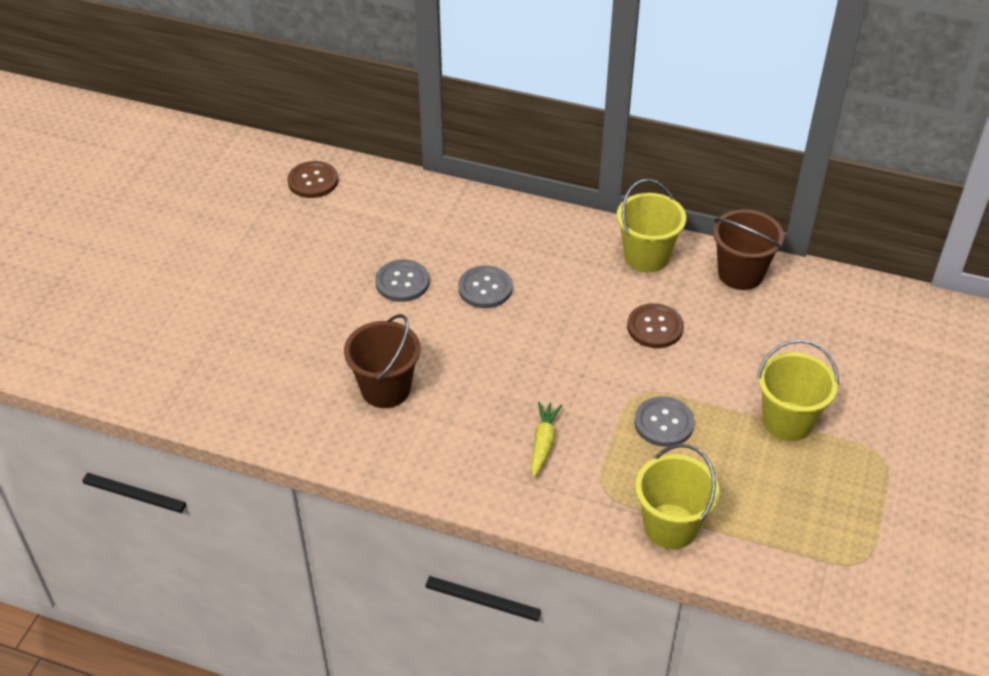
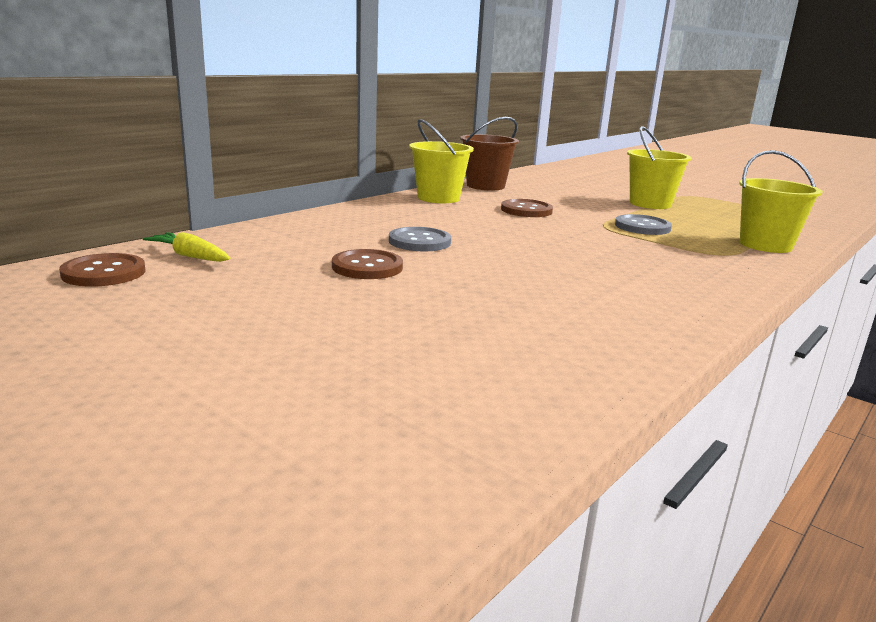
camera: 70 degrees left, 25 degrees down
(386, 389) = (544, 303): brown bucket -> none
(402, 282) = (367, 267): grey button -> brown button
(543, 442) = (656, 261): yellow carrot -> yellow carrot (190, 256)

